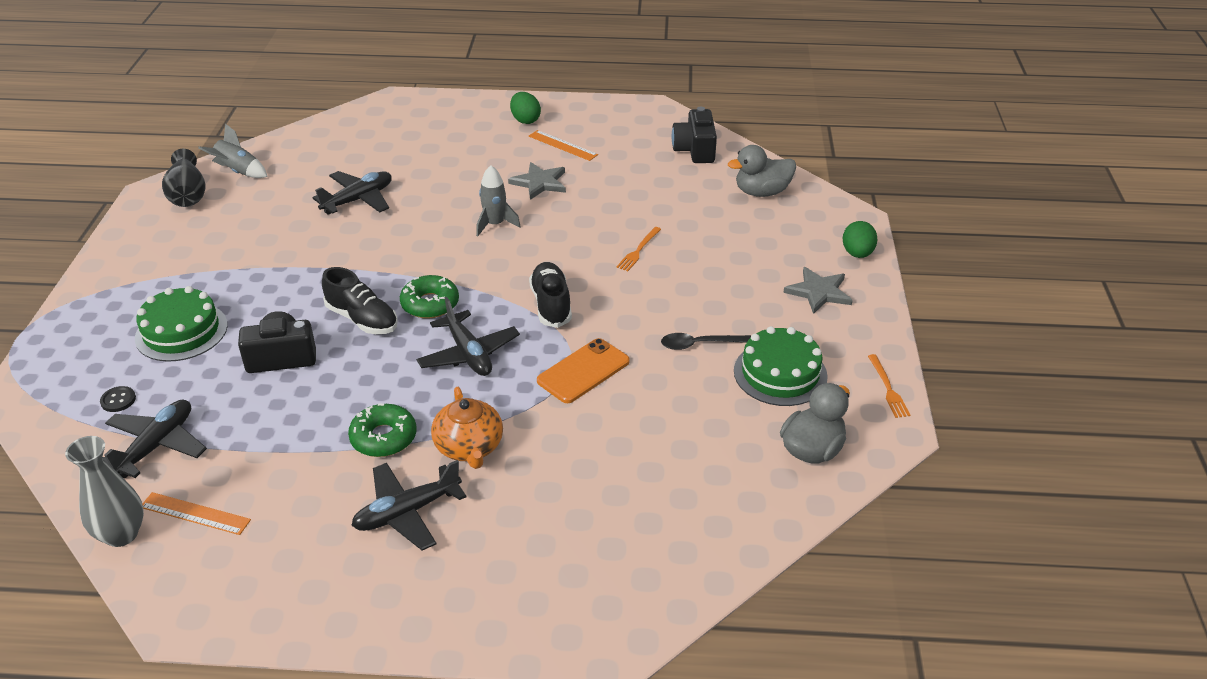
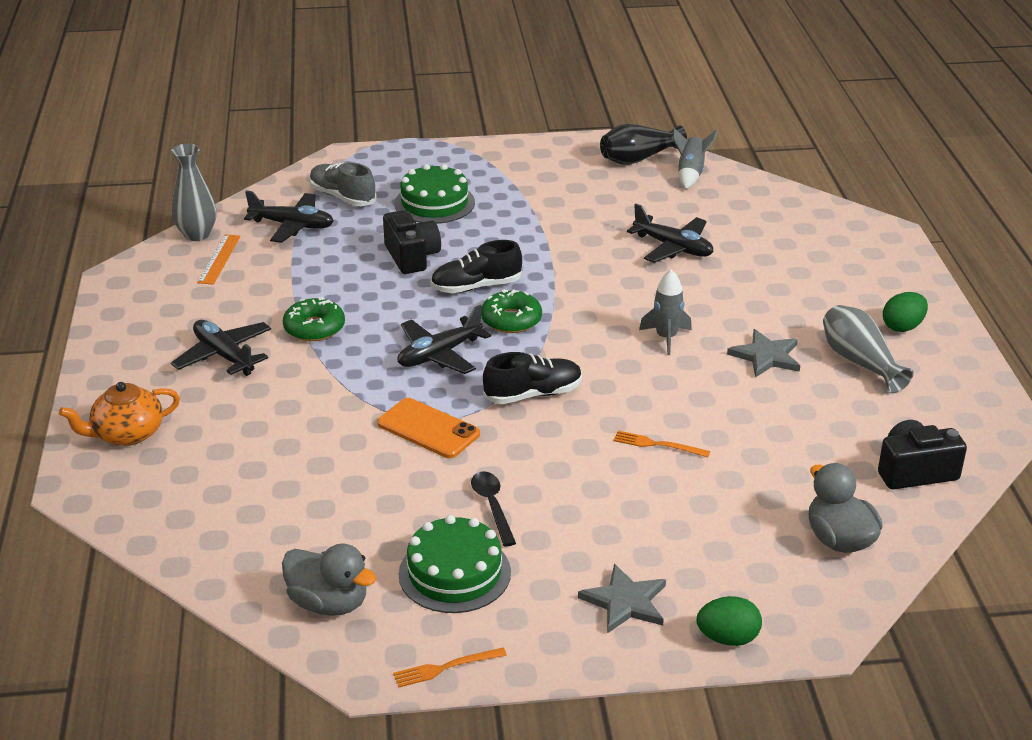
camera: 80 degrees right, 5 degrees down
(118, 400) = (342, 197): black button -> grey shoe
(362, 319) = (476, 287): black shoe -> black shoe turned 45 degrees clockwise
(469, 447) = (307, 375): orange teapot -> orange teapot (127, 434)
(562, 145) = (860, 362): orange ruler -> grey vase

